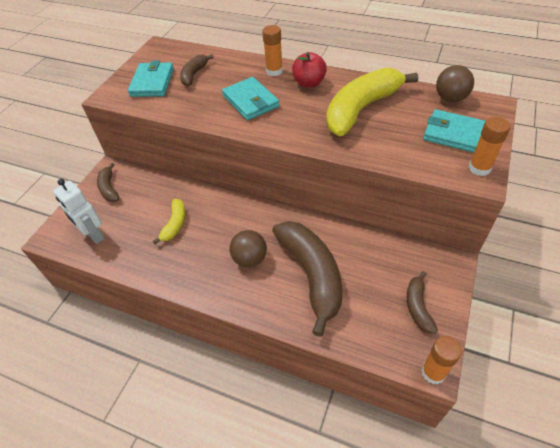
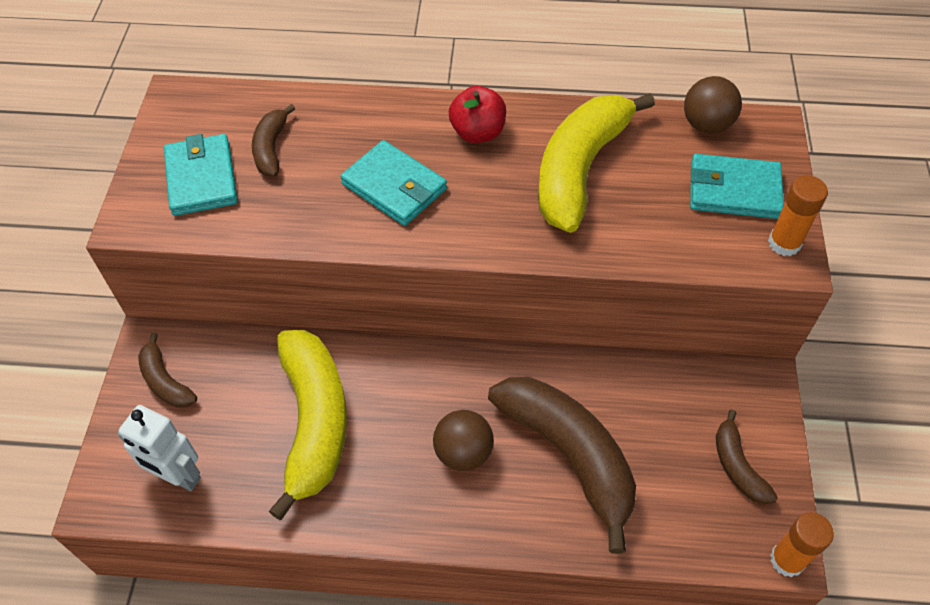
camera: 20 degrees left, 5 degrees up
(175, 224) = (314, 422): yellow banana -> yellow banana, size x2.04
(274, 71) = (410, 118): orange glue stick -> none

